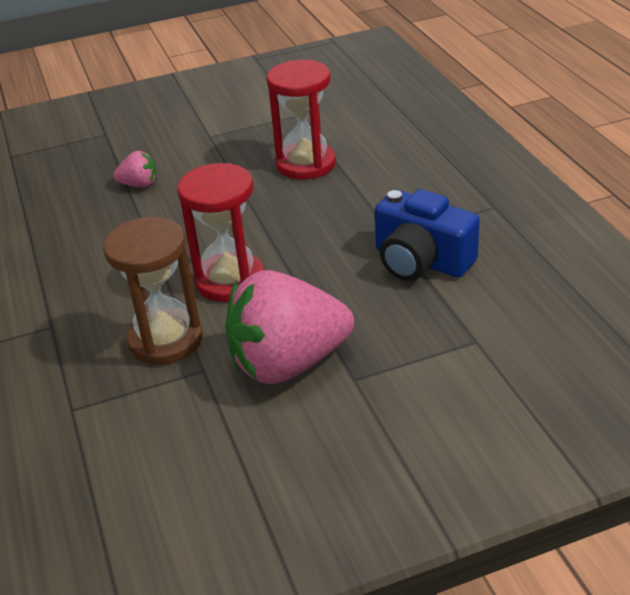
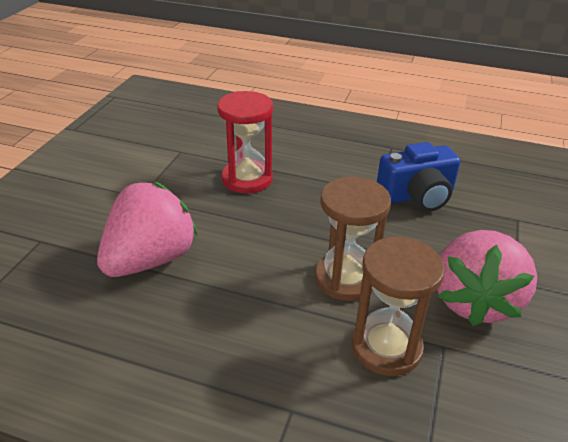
camera: 55 degrees left, 0 degrees up
(139, 184) = (150, 259): pink strawberry -> pink strawberry, size x2.30
(230, 280) = (346, 278): red hourglass -> brown hourglass

